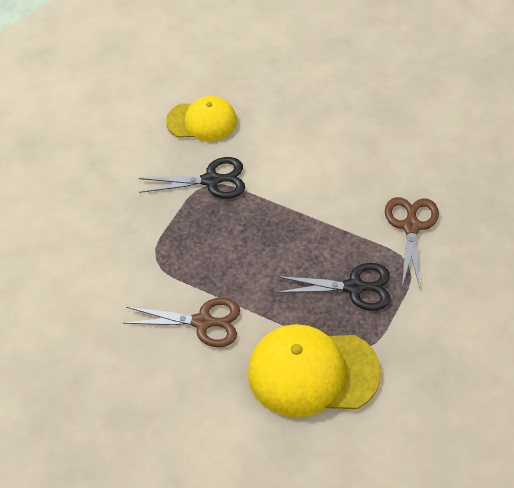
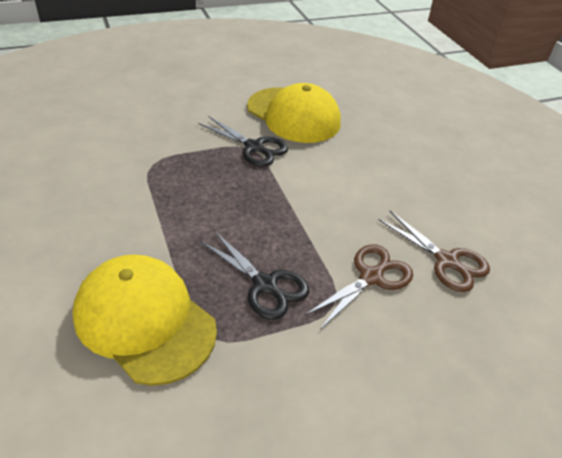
camera: 35 degrees right, 10 degrees down
(202, 121) = (293, 115): yellow cap -> yellow cap, size x1.59
(202, 322) = (123, 221): brown scissors -> brown scissors (446, 261)

